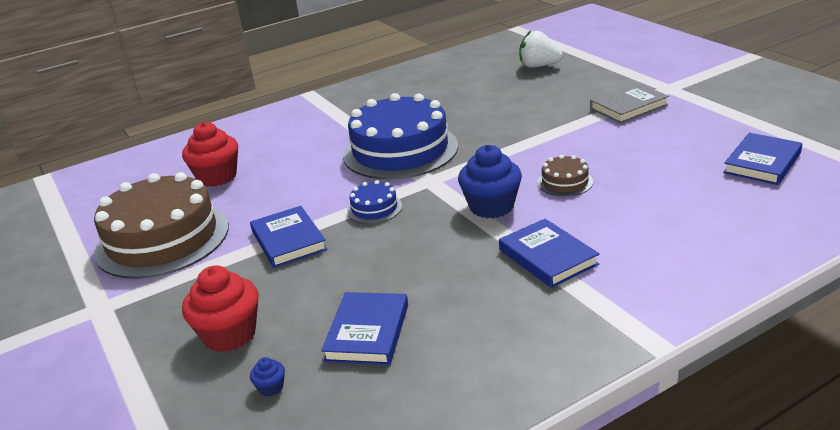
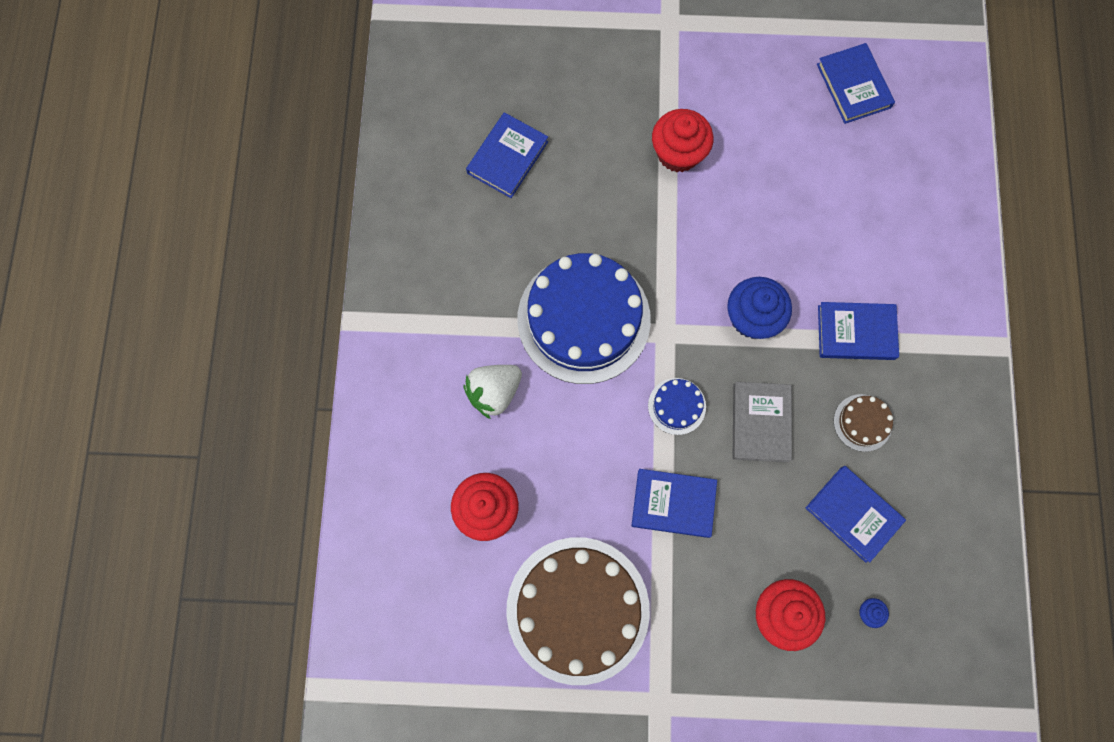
camera: 60 degrees left, 45 degrees up
(481, 86) = (507, 157): none -> blue book
(539, 66) = (510, 74): white strawberry -> white strawberry (494, 392)
(565, 182) = (761, 237): brown cake -> brown cake (862, 422)
(577, 128) = (678, 153): none -> red cupcake
(628, 107) = (675, 82): grey book -> grey book (760, 423)

